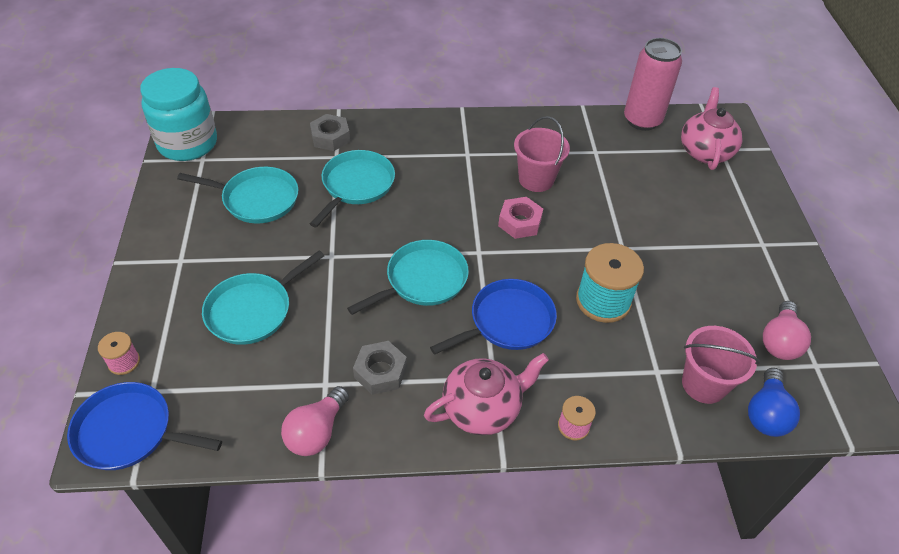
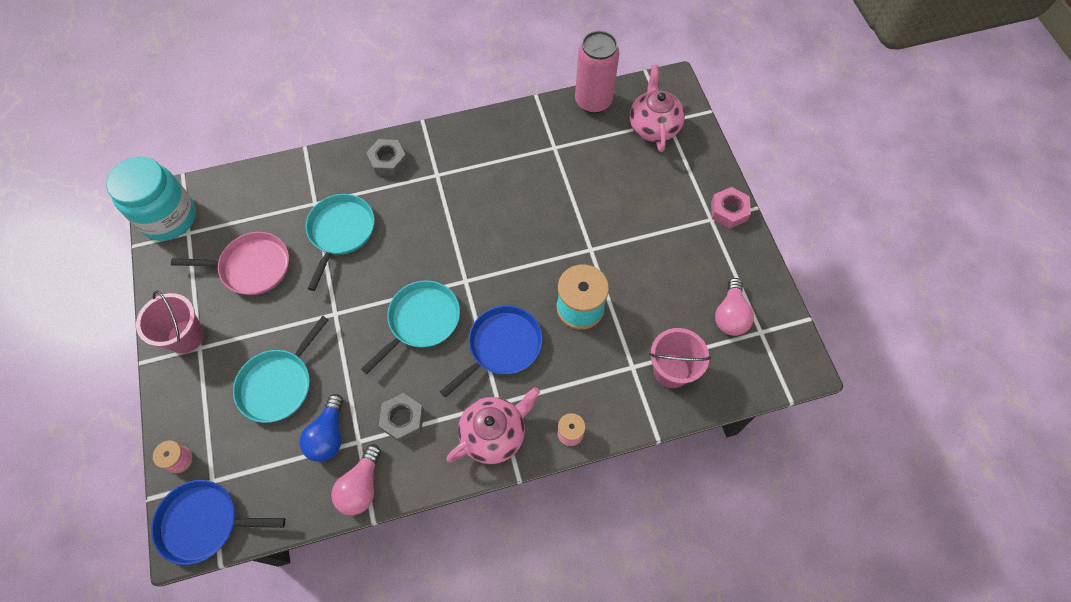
camera: 10 degrees left, 15 degrees up
(257, 199) = (252, 267): turquoise pan -> pink pan
(330, 137) = (304, 182): grey nut -> grey nut (388, 161)
(520, 222) = (497, 241): pink nut -> pink nut (729, 211)
(536, 179) = (504, 190): pink bucket -> pink bucket (186, 336)
(766, 413) = (723, 386): blue light bulb -> blue light bulb (328, 435)

